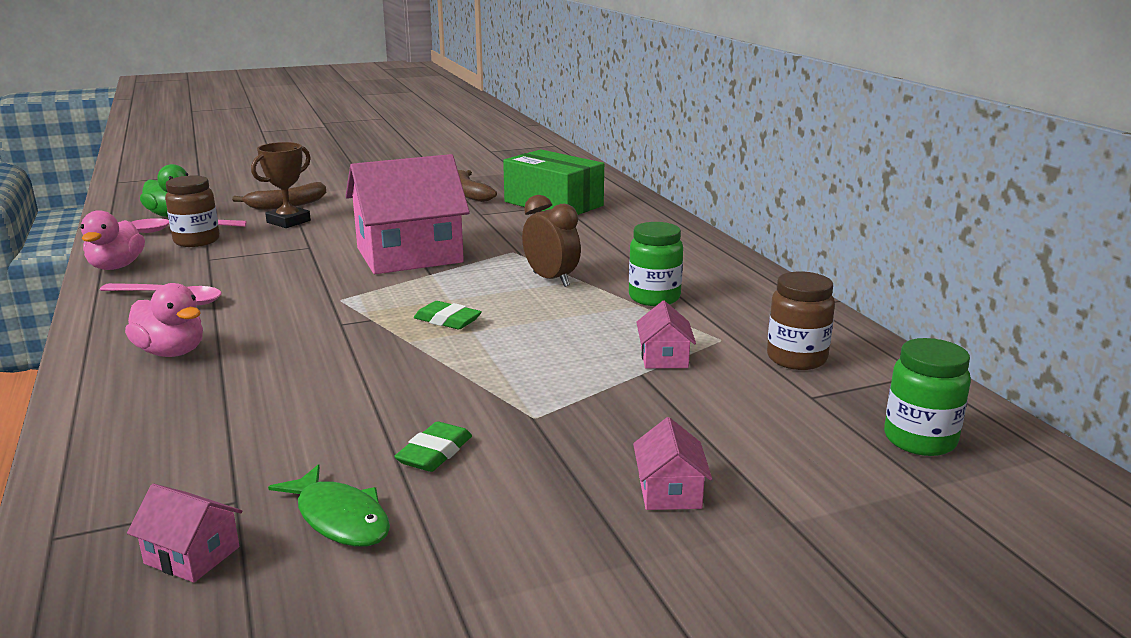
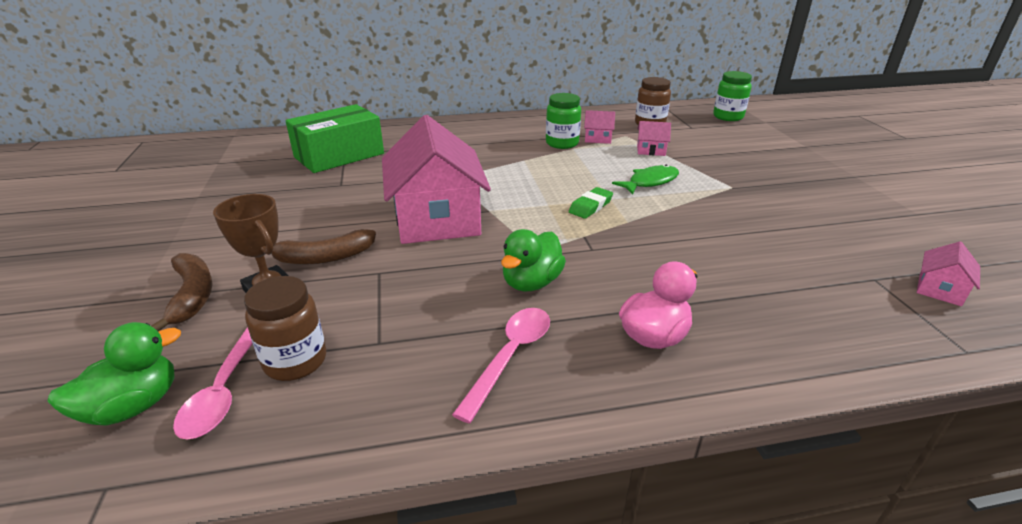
camera: 80 degrees left, 10 degrees up
(116, 266) = (365, 429): pink duck -> none
(279, 300) = (531, 282): none -> green duck
(340, 518) = (870, 243): green fish -> green fish (650, 182)
(434, 453) = (785, 215): green eraser -> none
(468, 194) = (269, 187): brown banana -> brown banana (324, 257)
(551, 279) = (519, 168): brown clock -> none
(669, 492) = (795, 164): pink house -> pink house (597, 138)

